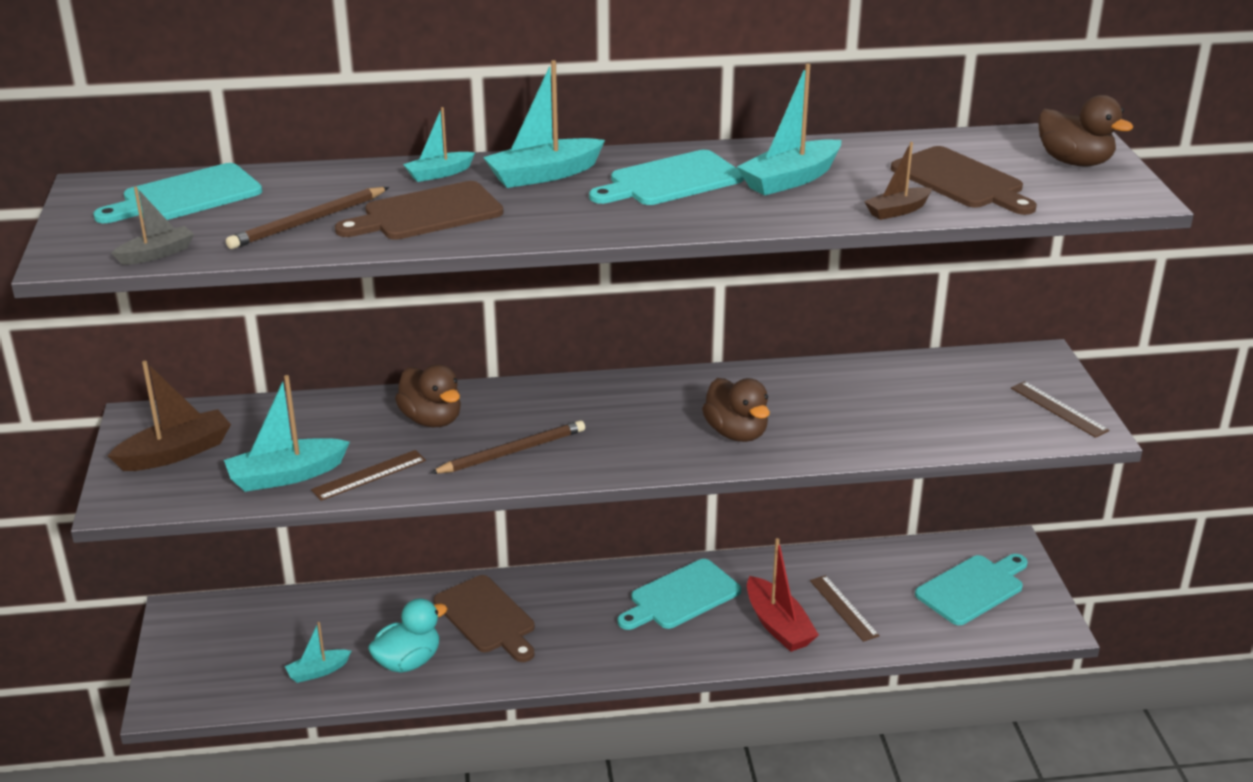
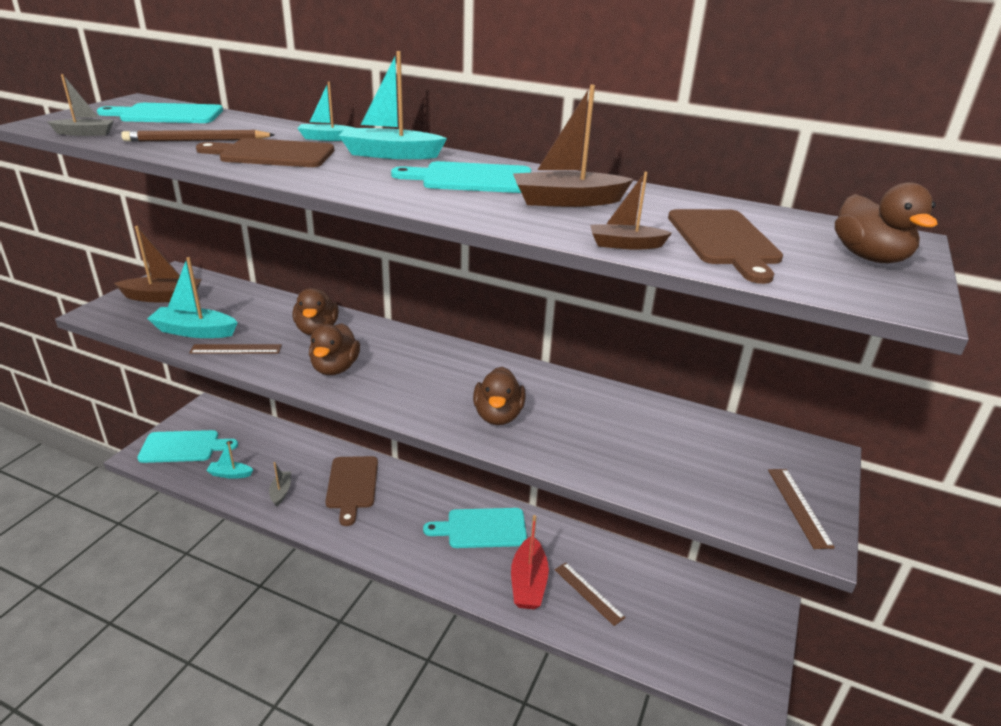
camera: 30 degrees right, 0 degrees up
(408, 661) = (281, 492): turquoise duck -> grey boat
(512, 452) = (335, 368): brown pencil -> brown duck
(790, 179) = (567, 201): turquoise boat -> brown boat
(844, 608) = (588, 593): brown ruler -> brown ruler turned 45 degrees counterclockwise
(972, 588) = (706, 628): turquoise cutting board -> turquoise cutting board (183, 447)

